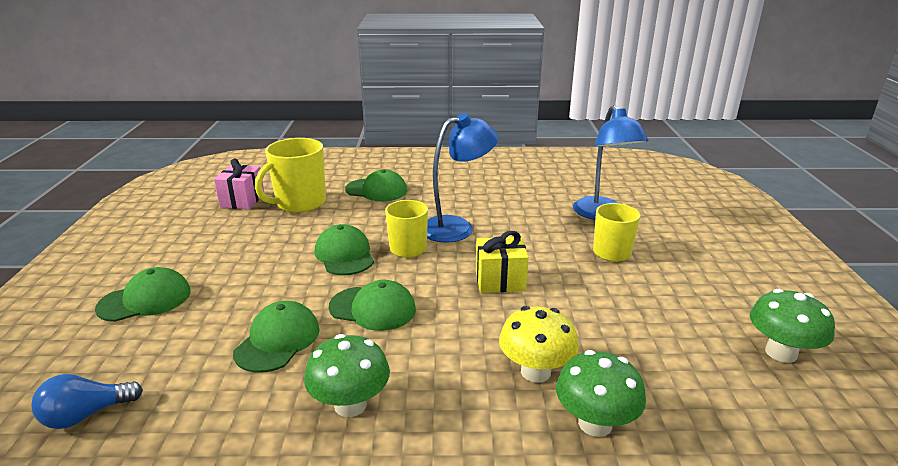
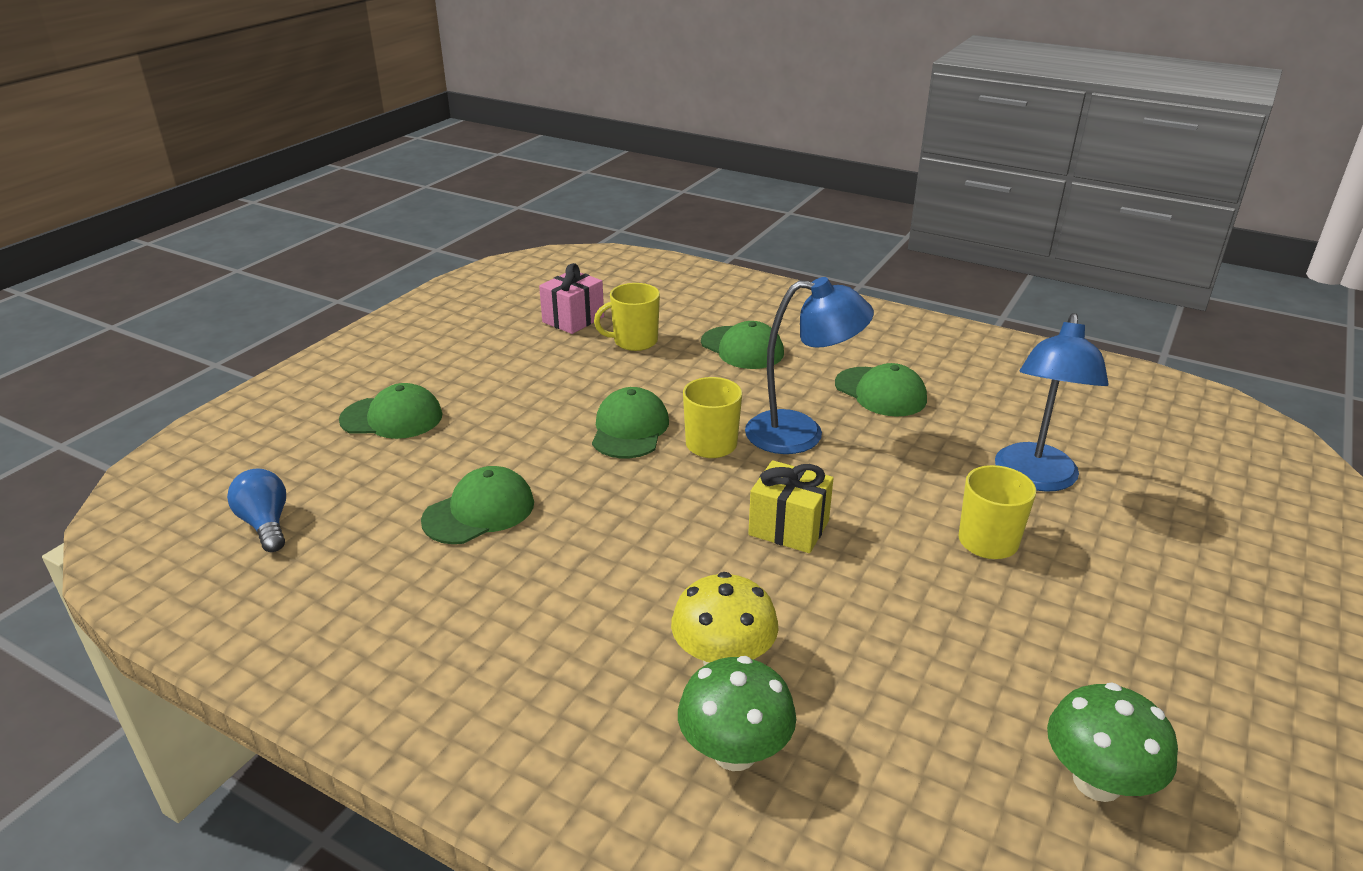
camera: 30 degrees right, 5 degrees up
(86, 415) = (266, 524): blue light bulb -> blue light bulb turned 60 degrees clockwise
(300, 203) = (634, 341): yellow mug -> yellow mug, size x0.66
(350, 405) = (493, 613): green mushroom -> none
(373, 308) = (605, 510): green cap -> green cap (880, 392)

